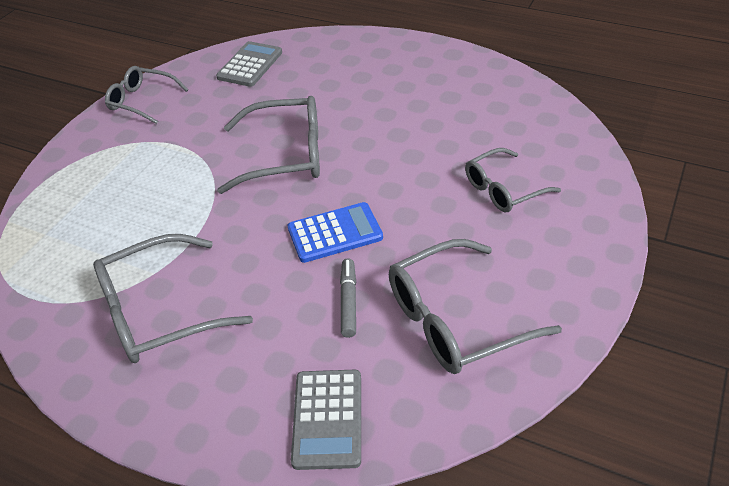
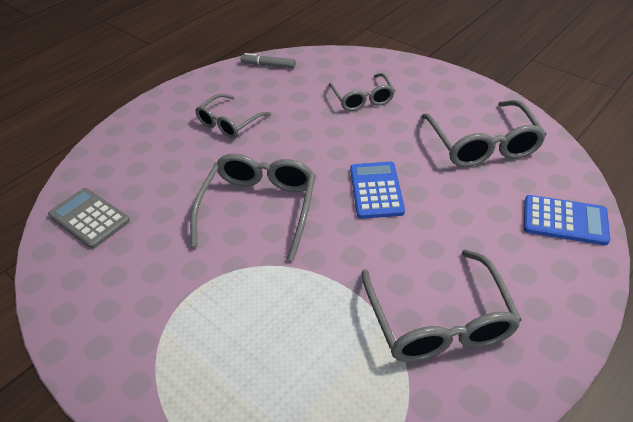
camera: 75 degrees left, 0 degrees up
(141, 101) = (81, 324): grey glasses -> grey glasses (228, 123)
(327, 419) = (564, 221): grey calculator -> blue calculator
(348, 301) = (454, 193): grey marker -> grey marker (268, 65)

